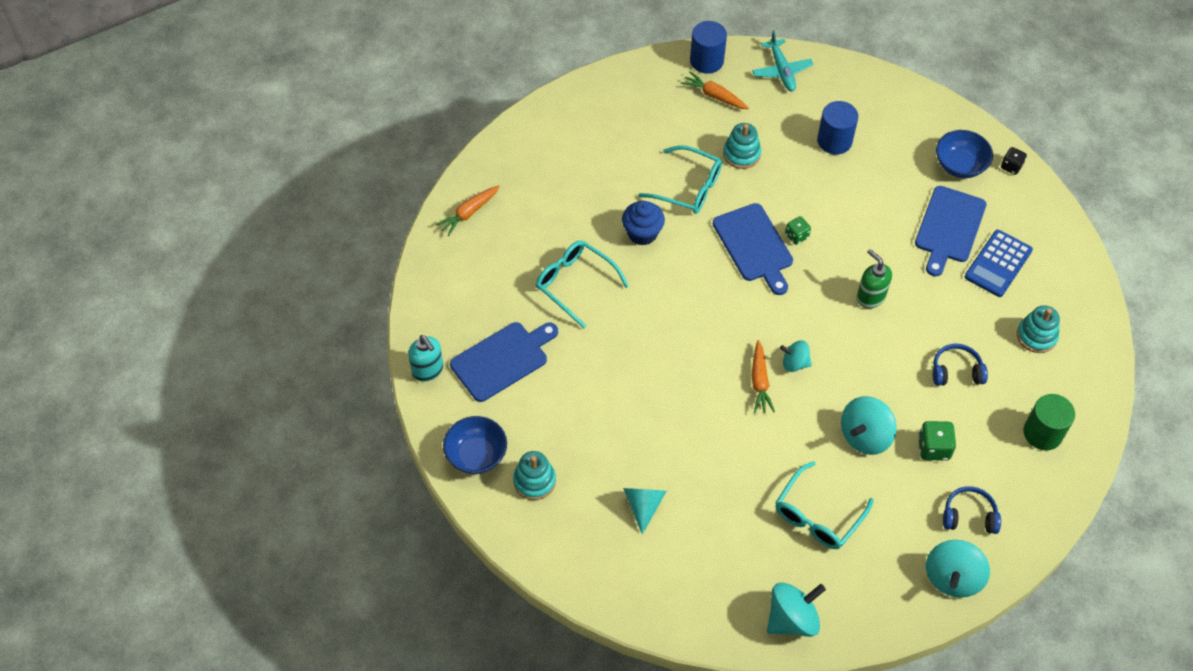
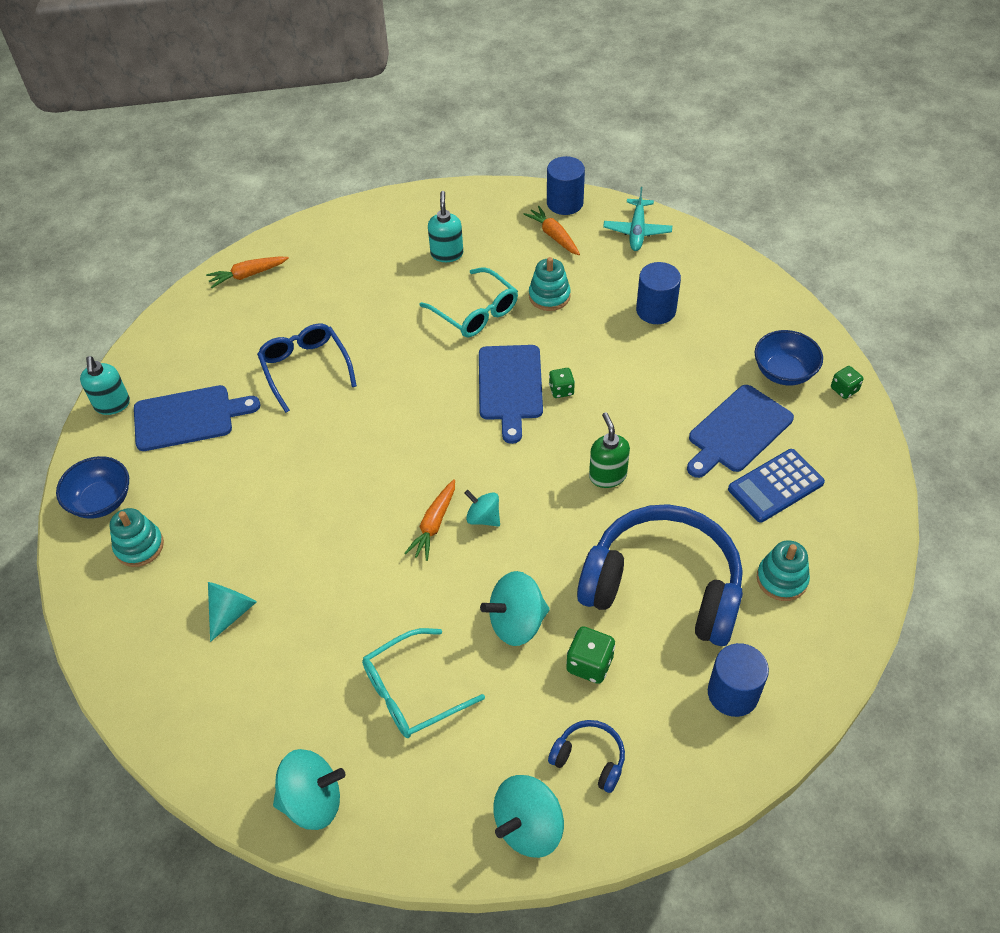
camera: 25 degrees right, 5 degrees down
(575, 284) = (305, 369): turquoise glasses -> blue glasses
(633, 140) = (447, 254): none -> turquoise soap dispenser
(642, 233) = (402, 341): blue cupcake -> none
(956, 371) = (663, 587): blue headphones -> blue headphones, size x2.38
(1011, 166) = (844, 389): black dice -> green dice
(1042, 433) = (733, 693): green cylinder -> blue cylinder

